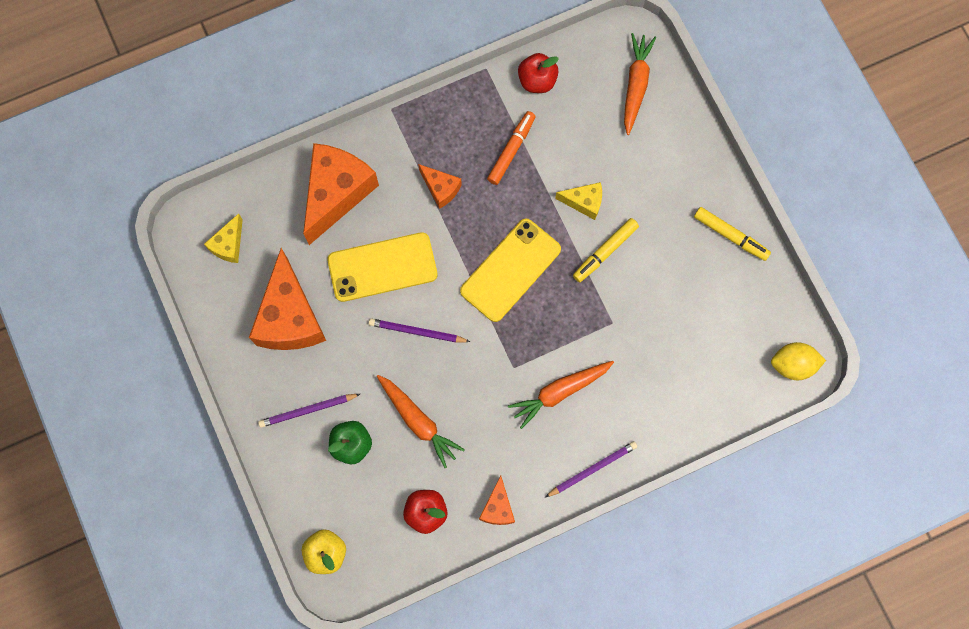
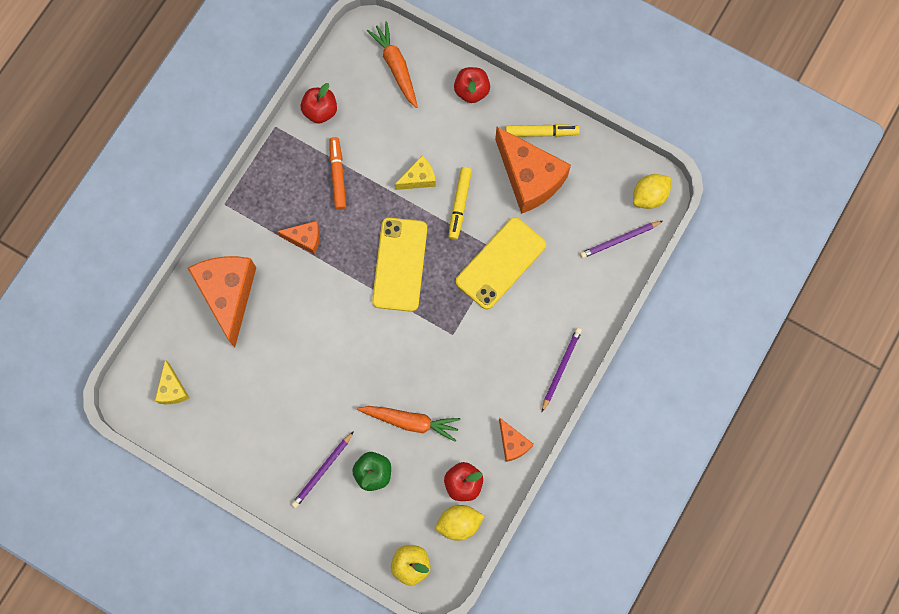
camera: 35 degrees left, 0 degrees up
(290, 317) = (259, 411): orange cheese -> orange cheese (529, 178)
(382, 267) = (302, 326): yellow phone -> yellow phone (500, 263)
(396, 546) = (459, 523): none -> yellow lemon
(417, 332) = (363, 356): purple pencil -> purple pencil (619, 240)
(560, 392) = (498, 329): orange carrot -> none
(691, 153) = (471, 91): none -> red apple

